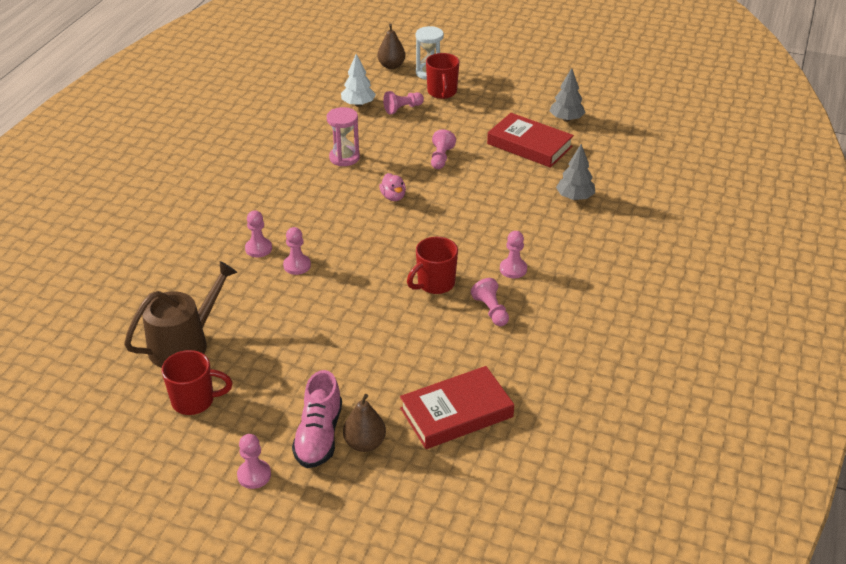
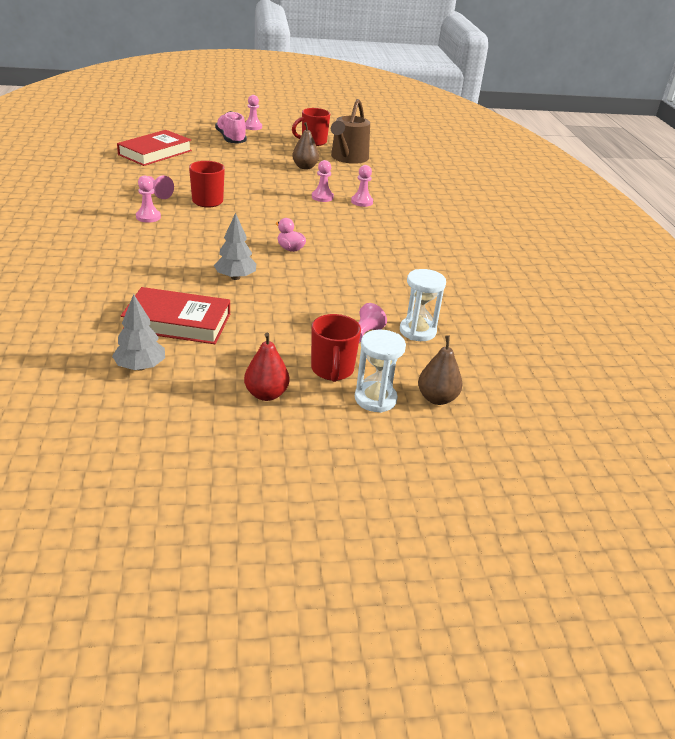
camera: 150 degrees right, 5 degrees down
(344, 158) = (369, 272): pink hourglass -> none
(358, 104) = (417, 331): white tree -> white hourglass
(365, 443) = (203, 139): brown pear -> brown pear (305, 167)
(441, 158) = (271, 290): pink pawn -> none
(442, 92) = (332, 370): red mug -> red mug turned 150 degrees counterclockwise
(494, 88) = (266, 394): none -> red pear
(574, 197) = (105, 277): grey tree -> grey tree (235, 277)

